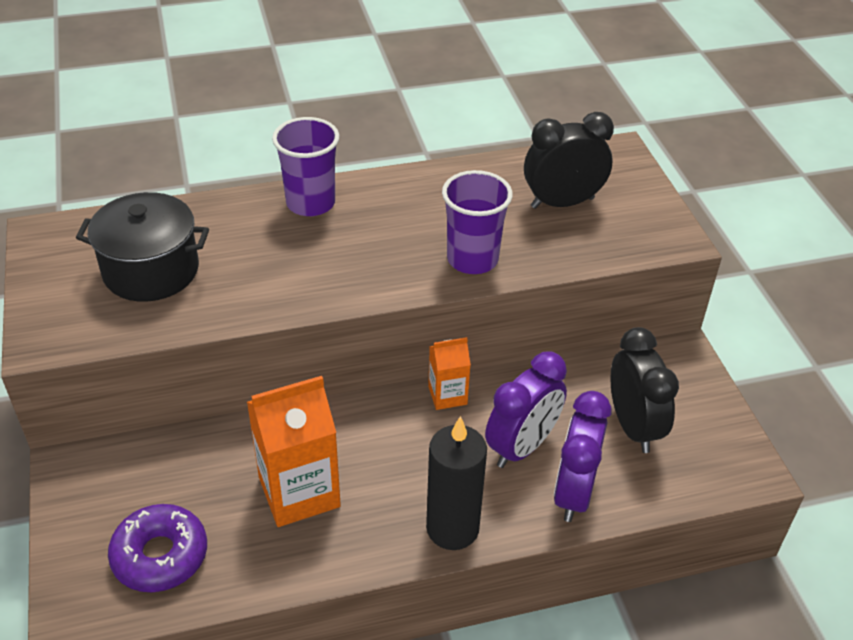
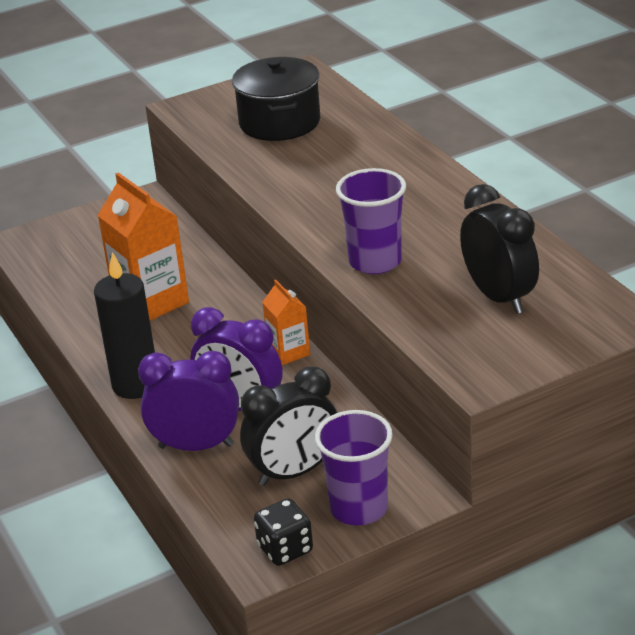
camera: 80 degrees right, 10 degrees down
(160, 555) = (75, 259): purple donut -> none
(310, 203) = (408, 165): purple cup -> purple cup (359, 508)
(736, 453) = (285, 549): none -> black dice

